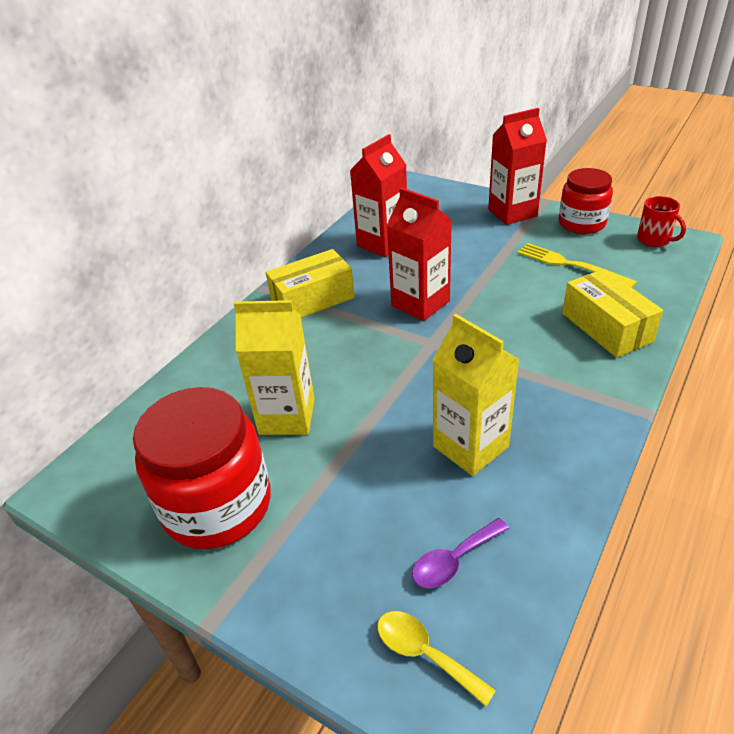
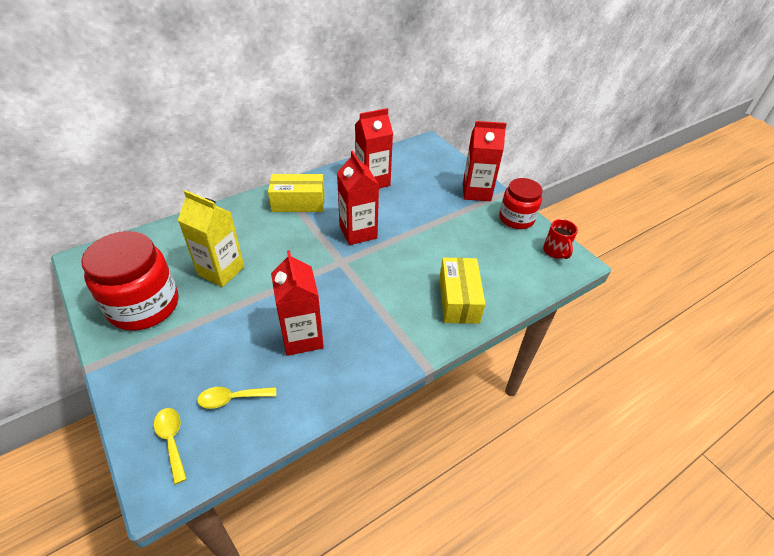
camera: 20 degrees right, 5 degrees up
(453, 560) = (232, 398): purple spoon -> yellow spoon
(470, 446) = (302, 337): yellow carton -> red carton
(570, 265) = (478, 245): yellow fork -> none

